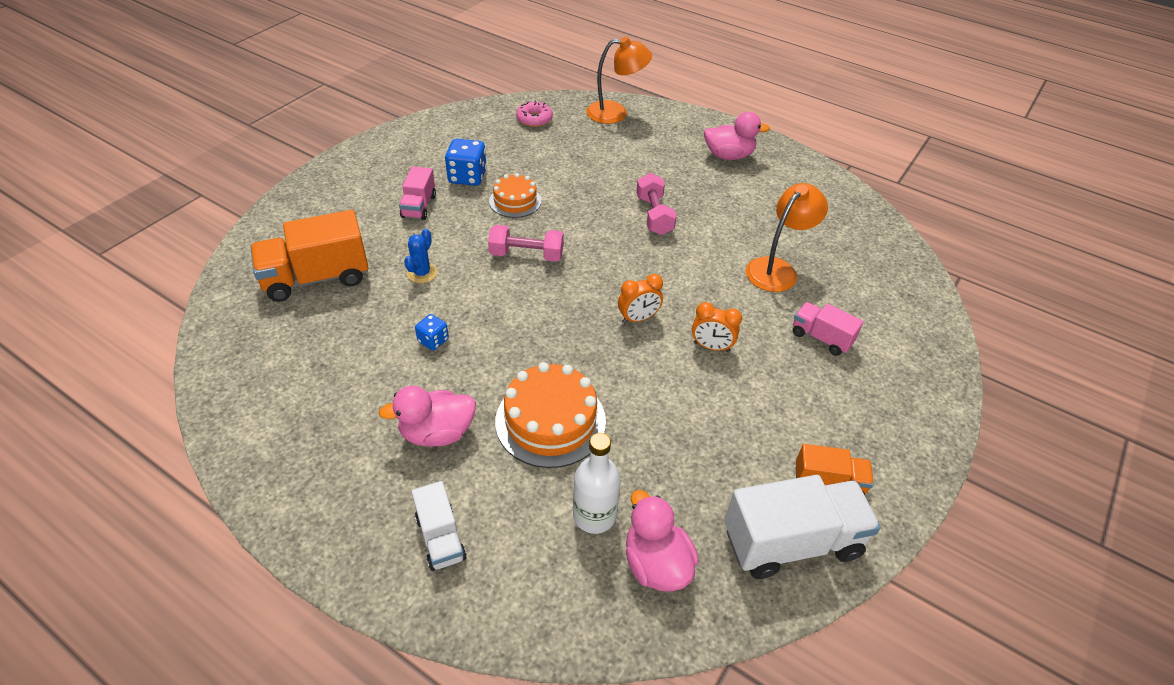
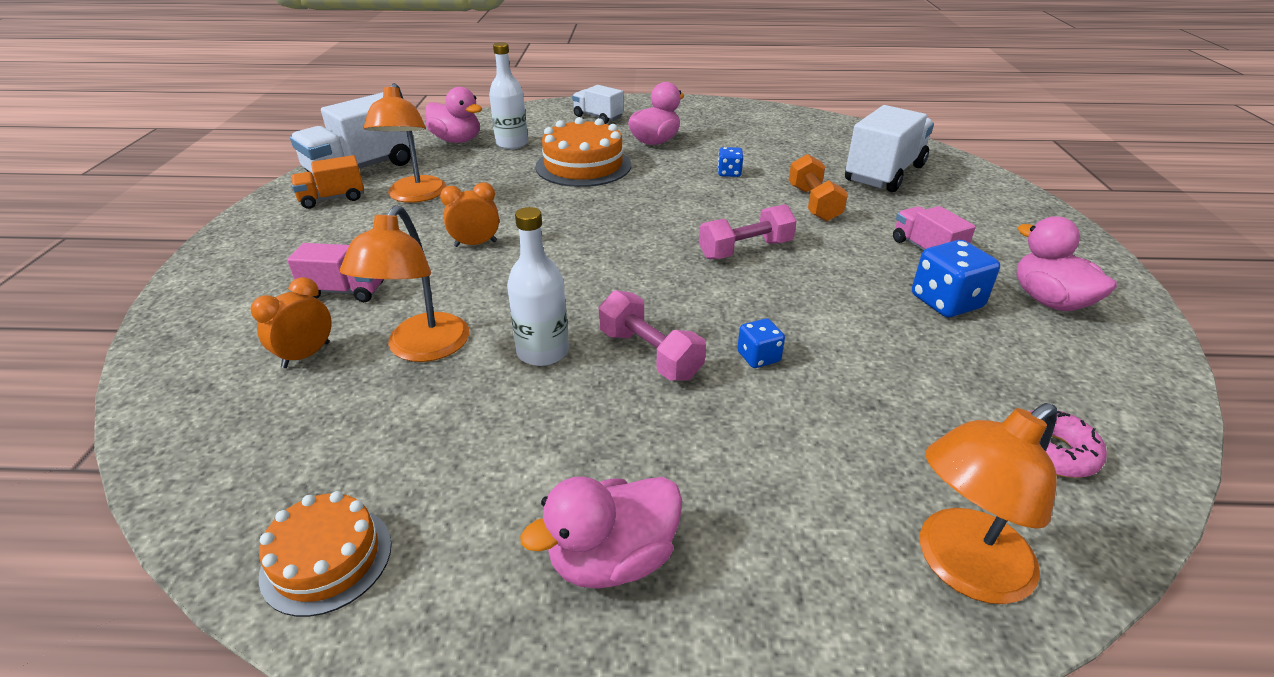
camera: 150 degrees right, 10 degrees down
(316, 278) = (884, 174): orange truck -> white truck
(417, 156) = (1049, 301): none -> pink duck
(422, 273) = (813, 203): blue cactus -> orange dumbbell
(515, 201) = (844, 297): orange cake -> orange cake (327, 559)
(601, 192) = (758, 357): none -> blue dice
(638, 318) = (569, 240): orange clock -> orange clock (306, 355)
(709, 239) = (542, 352): none -> white bottle
(743, 446) = (415, 196): none -> orange lamp

